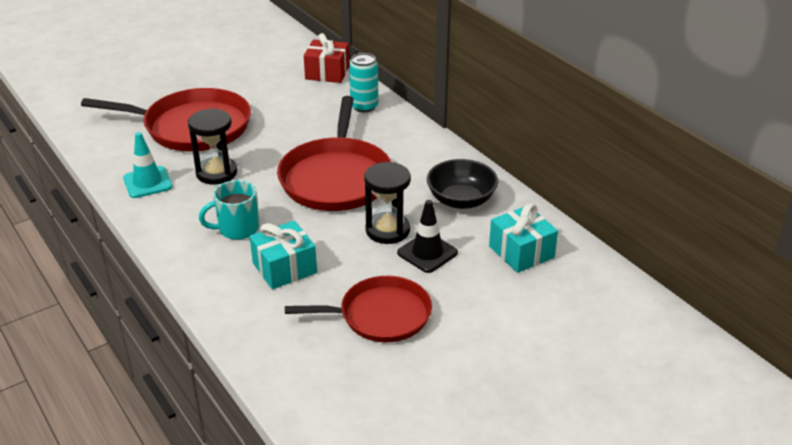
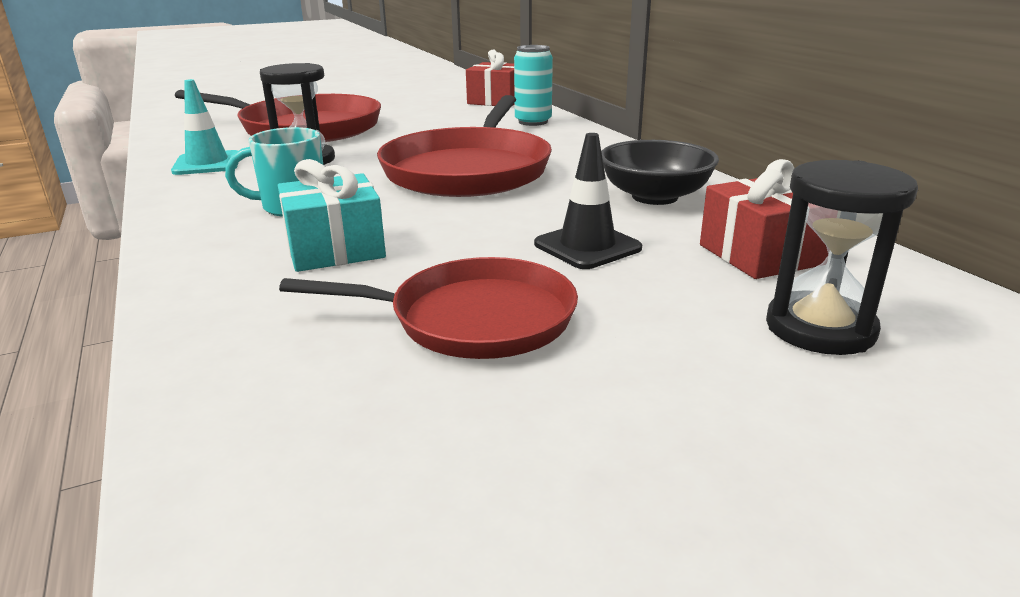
camera: 10 degrees right, 10 degrees down
(387, 230) = (526, 219): black hourglass -> black hourglass (820, 328)
(521, 252) = (761, 254): turquoise gift -> red gift

